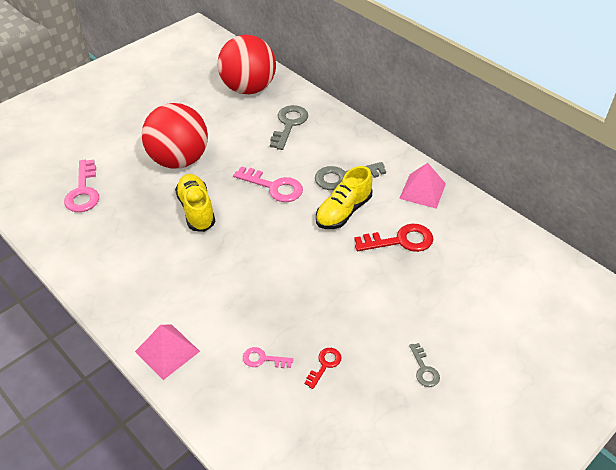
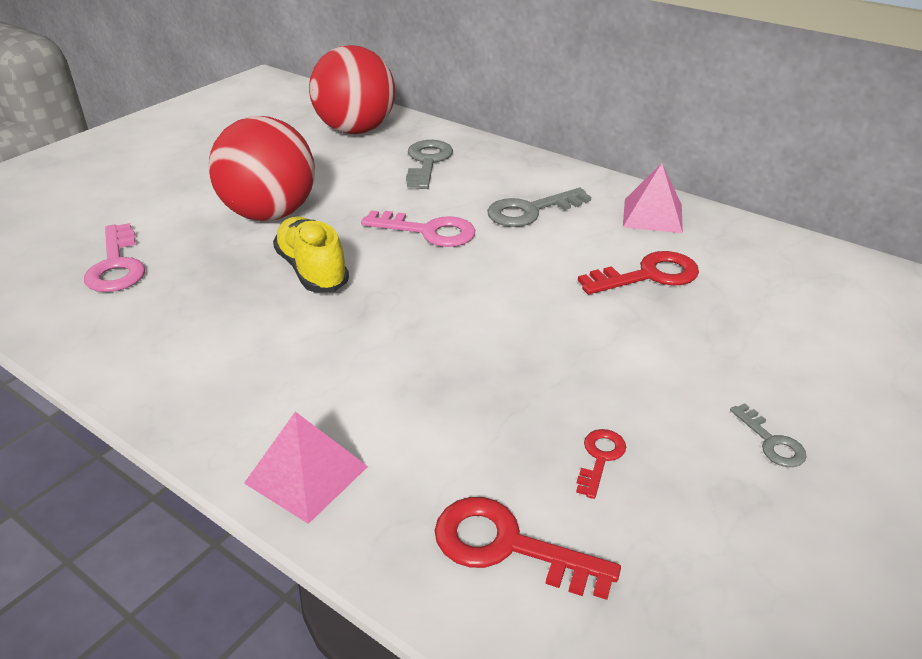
camera: 10 degrees left, 10 degrees down
(259, 409) = (508, 546): none -> red key
(263, 359) = (487, 464): pink key -> none
(343, 211) = (546, 250): yellow shoe -> none

